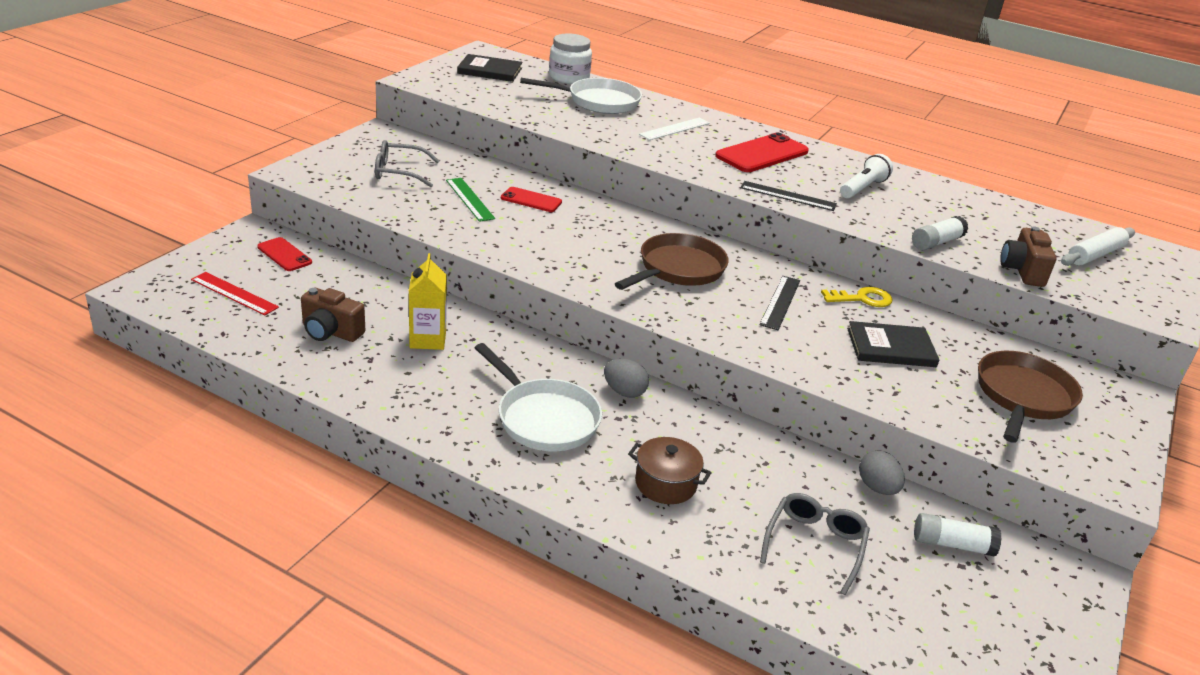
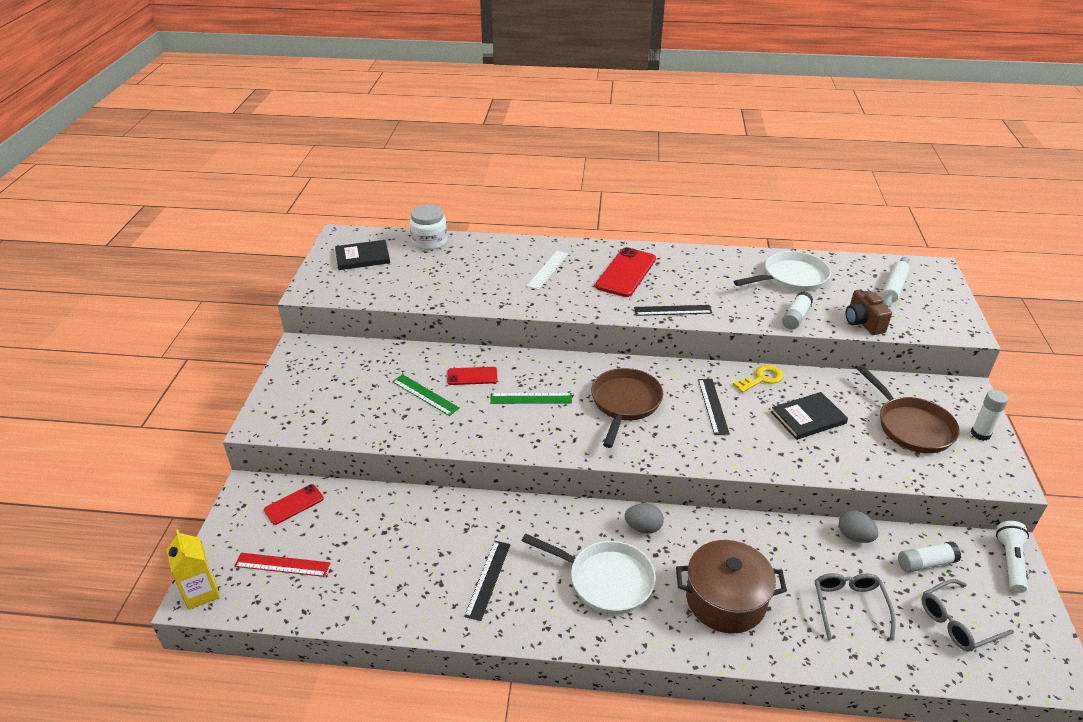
camera: 20 degrees left, 5 degrees up
(284, 255) = (294, 504): red phone -> red phone turned 60 degrees counterclockwise
(331, 332) = (390, 569): brown camera -> none
(399, 172) = (348, 388): grey glasses -> grey glasses (957, 622)
(420, 373) = (488, 579): none -> black ruler
(428, 339) = (470, 542): yellow carton -> yellow carton (201, 592)
(577, 234) = (531, 398): none -> green ruler
(598, 102) = (471, 261): white pan -> white pan (791, 278)
(665, 483) = (725, 600): brown pot -> brown pot, size x1.63
(862, 188) = (715, 281): white flashlight -> white flashlight (1010, 562)
(1022, 397) = (911, 426): brown pan -> brown pan turned 150 degrees clockwise
(1116, 434) = (980, 434): none -> white glue stick

